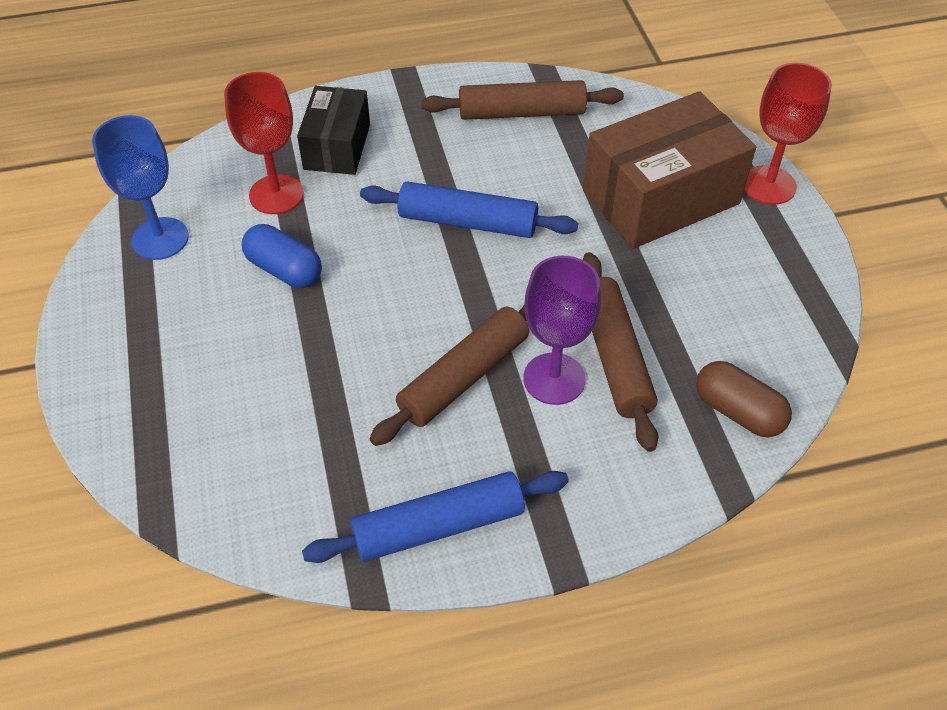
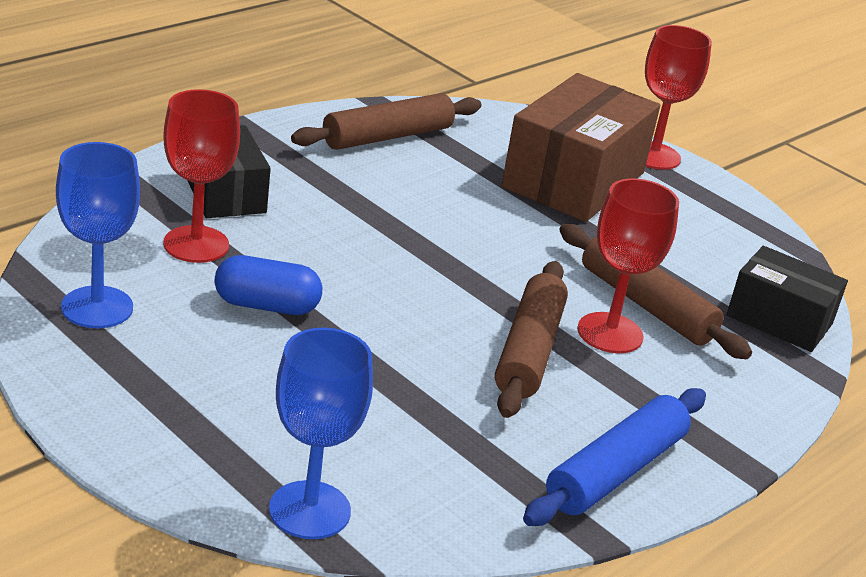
camera: 35 degrees left, 20 degrees down
(168, 477) = (309, 510): none -> blue goblet
(468, 222) = (417, 231): blue rolling pin -> none
(554, 379) = (610, 333): purple goblet -> red goblet
(738, 411) = (779, 320): brown capsule -> black box

